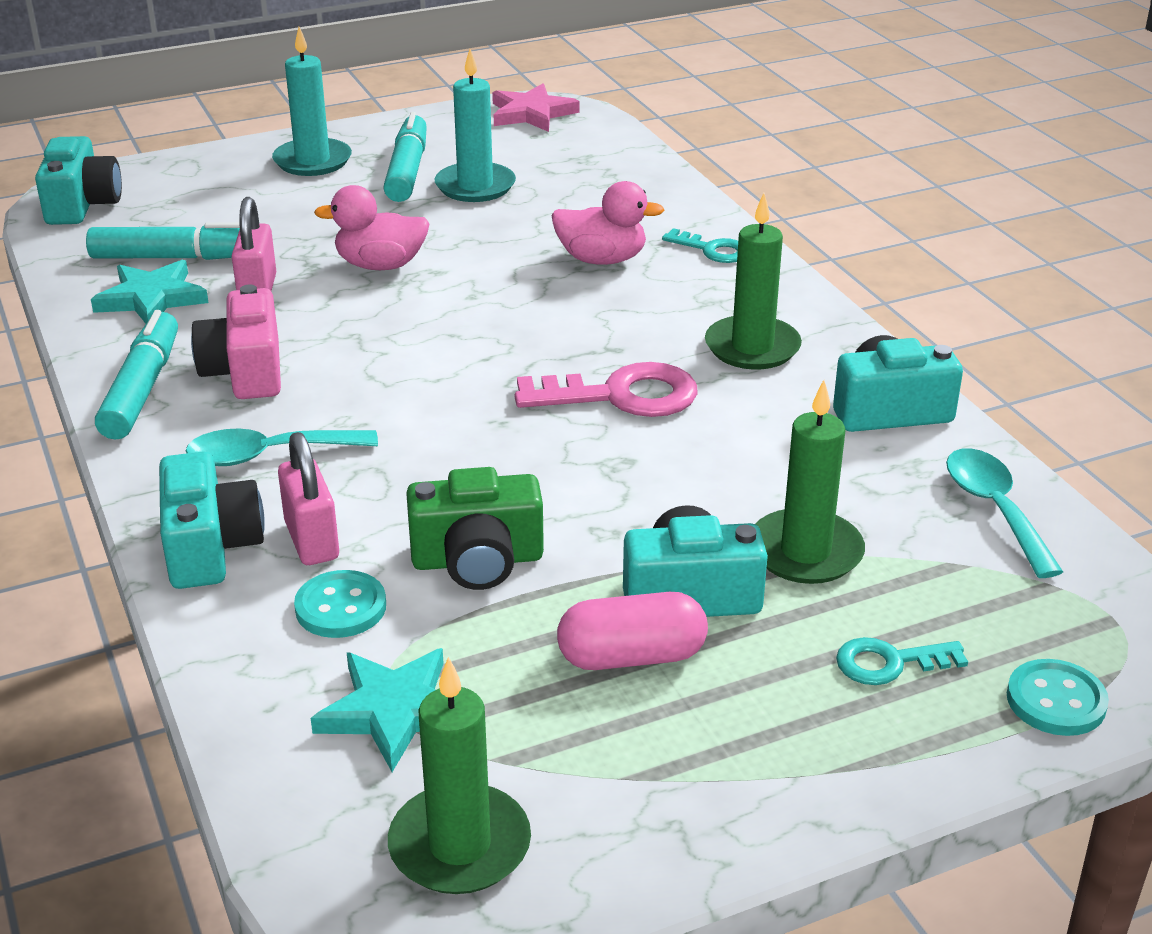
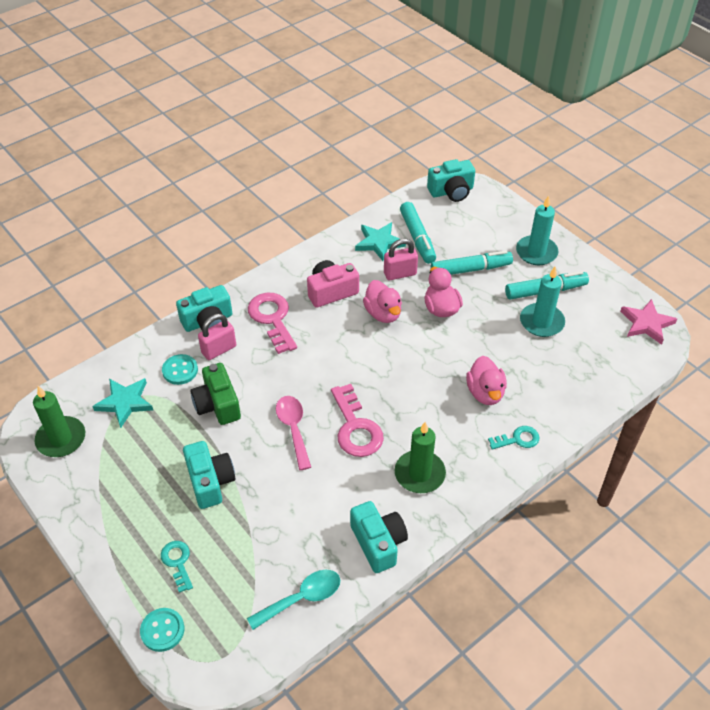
camera: 75 degrees right, 15 degrees up
(142, 388) = (308, 265): turquoise marker -> turquoise marker (471, 269)
(268, 455) = (272, 319): turquoise spoon -> pink key
(350, 324) = (383, 313): none -> pink duck
(592, 467) = (293, 429): none -> pink spoon
(631, 657) = (166, 469): pink capsule -> none
(712, 250) = (518, 439): turquoise key -> turquoise key turned 120 degrees counterclockwise
(805, 552) = (249, 521): green candle -> none

